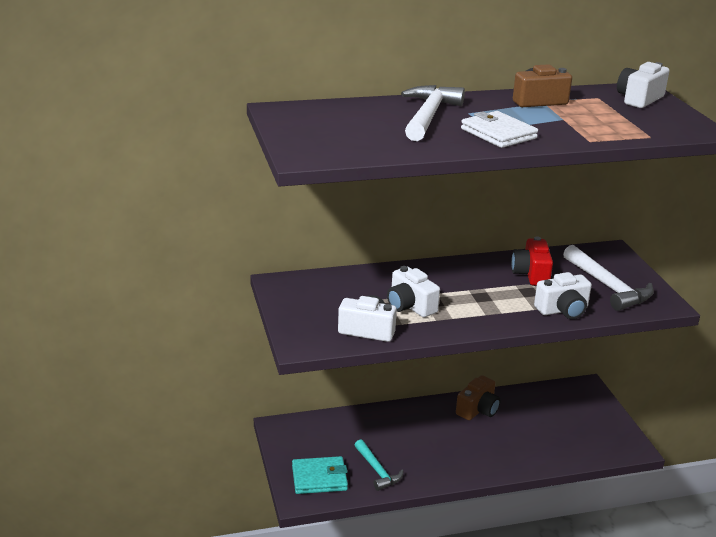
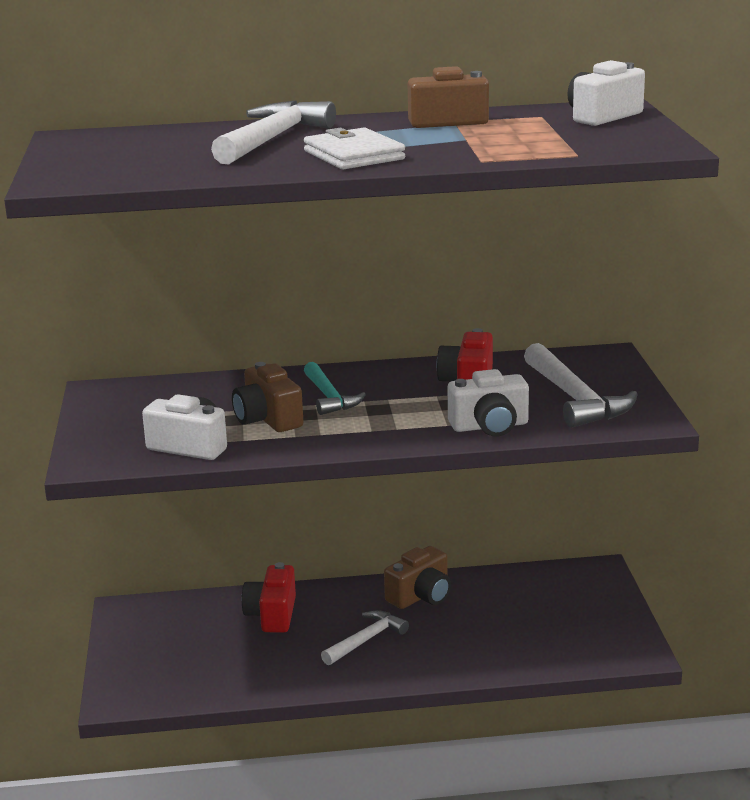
camera: 10 degrees right, 5 degrees down
(319, 478) = (154, 675): turquoise wallet -> none
(377, 471) = (241, 669): turquoise hammer -> turquoise hammer (329, 397)
(383, 428) = (272, 615): none -> red camera
(410, 306) = (268, 419): white camera -> brown camera
(454, 445) = (366, 640): none -> white hammer

